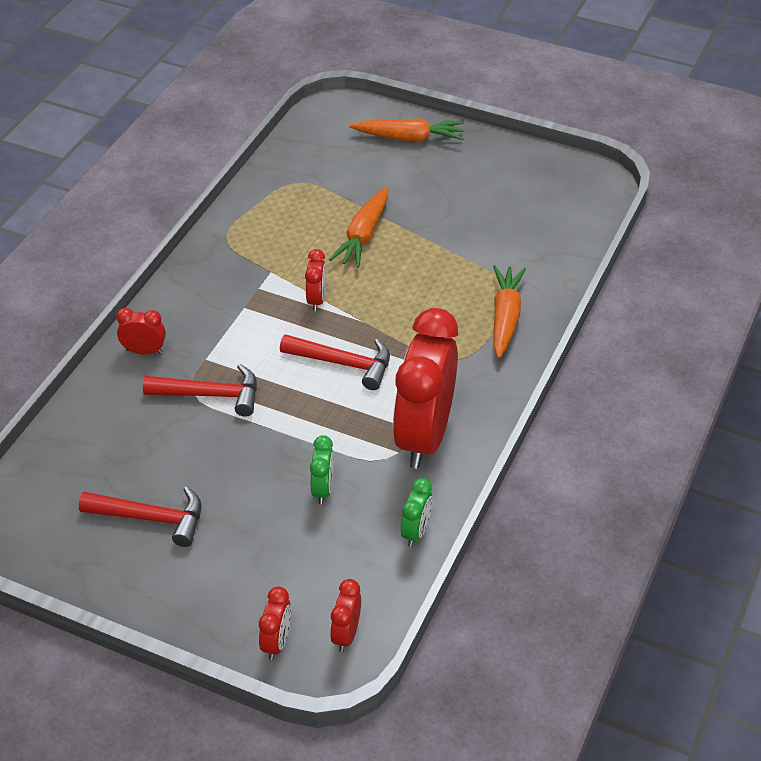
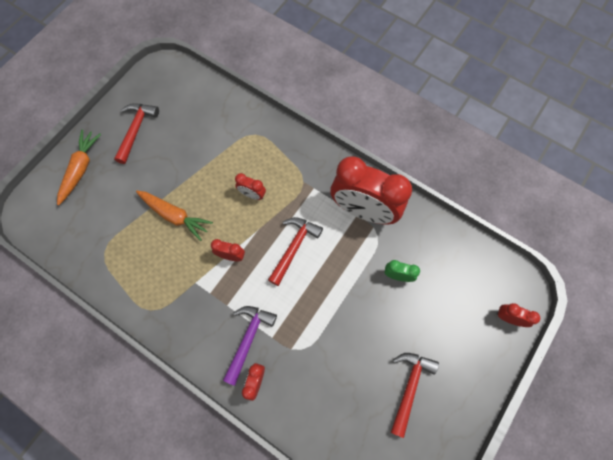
camera: 80 degrees left, 25 degrees up
(200, 335) = (248, 339): none -> purple hammer
(210, 395) = (307, 337): red hammer -> red hammer (136, 130)
(346, 634) = (504, 278): red clock -> red clock (252, 194)
(416, 532) = (435, 228): green clock -> none
(505, 318) = (273, 146): orange carrot -> none

